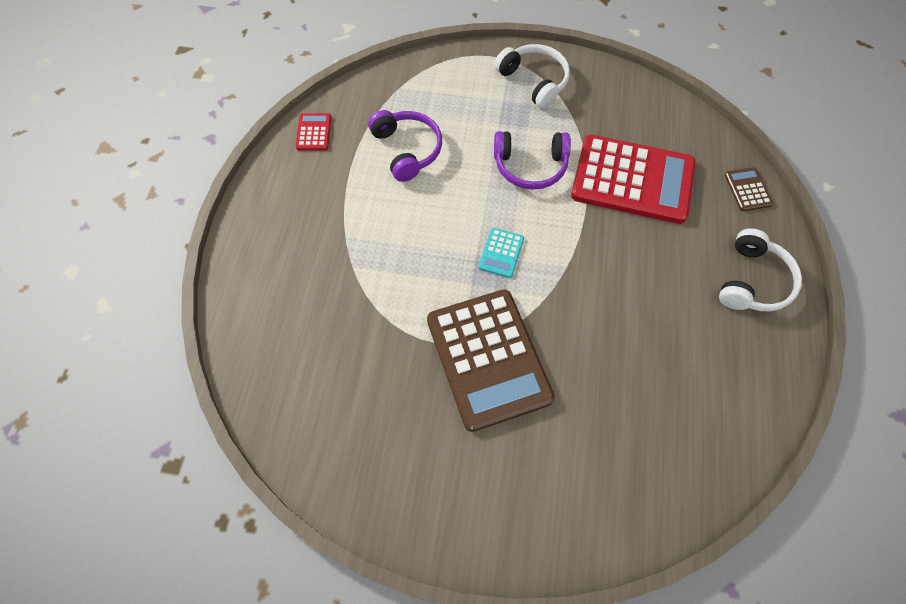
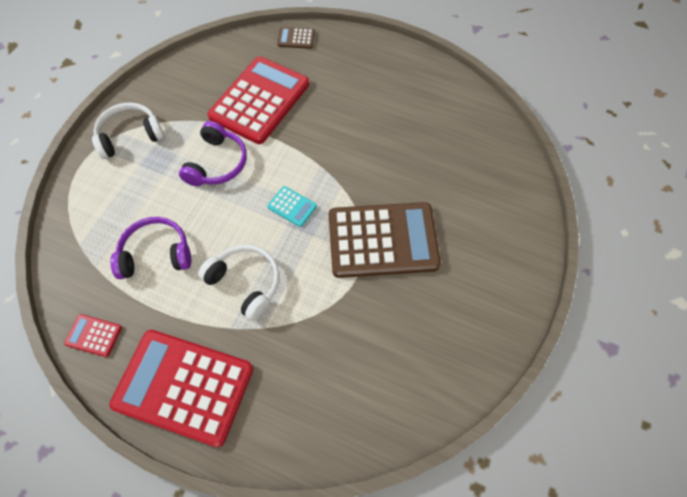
camera: 75 degrees left, 0 degrees up
(280, 217) = (184, 386): none -> red calculator
(753, 281) = (368, 61): white headphones -> white headphones (246, 282)

